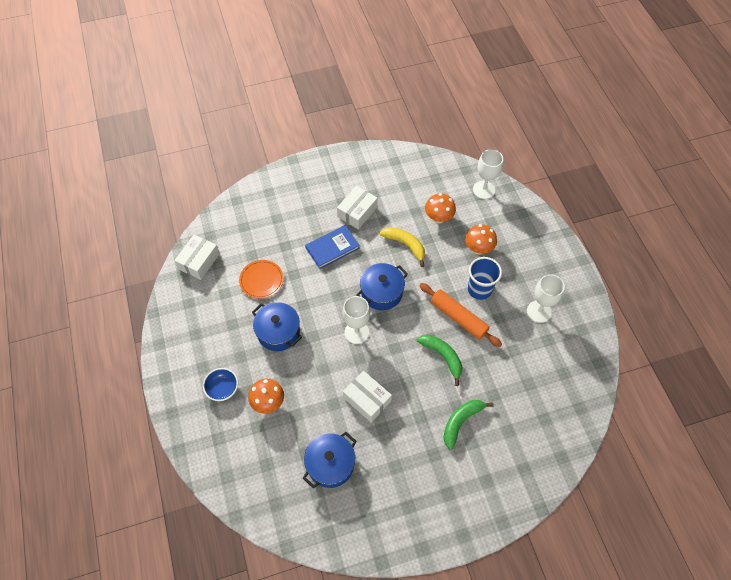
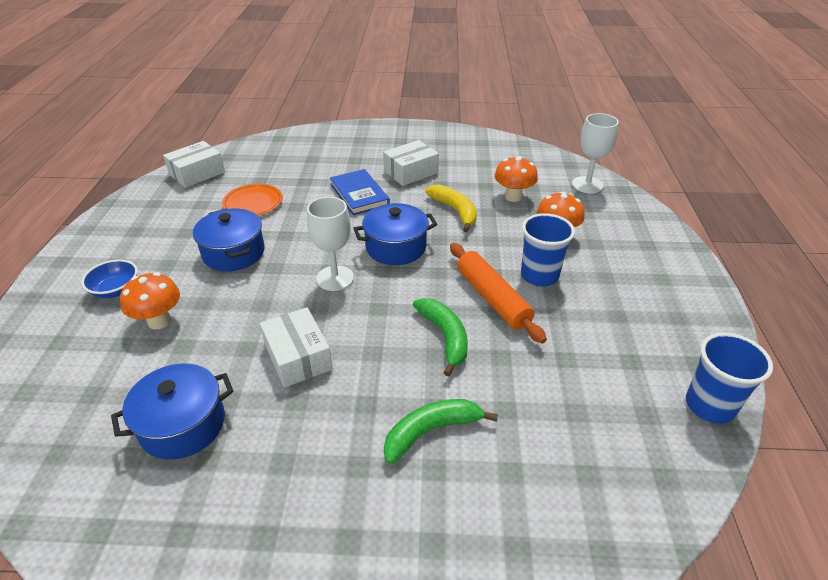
camera: 20 degrees right, 20 degrees down
(332, 248) = (359, 194): blue book -> blue book turned 75 degrees clockwise
(539, 311) = (626, 322): white goblet -> none
(592, 357) = (709, 405): none -> blue cup

